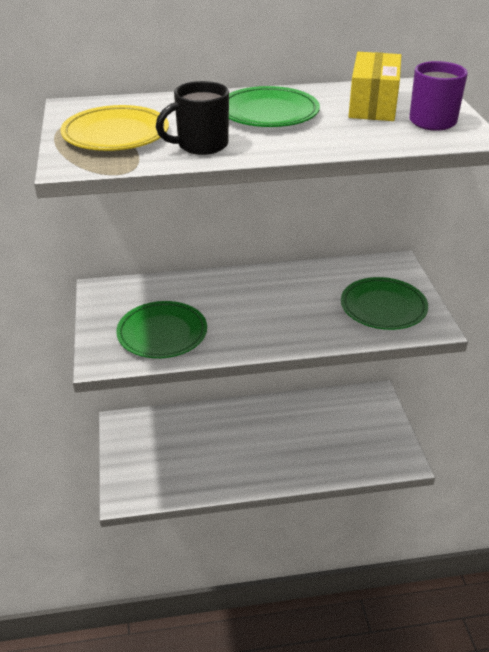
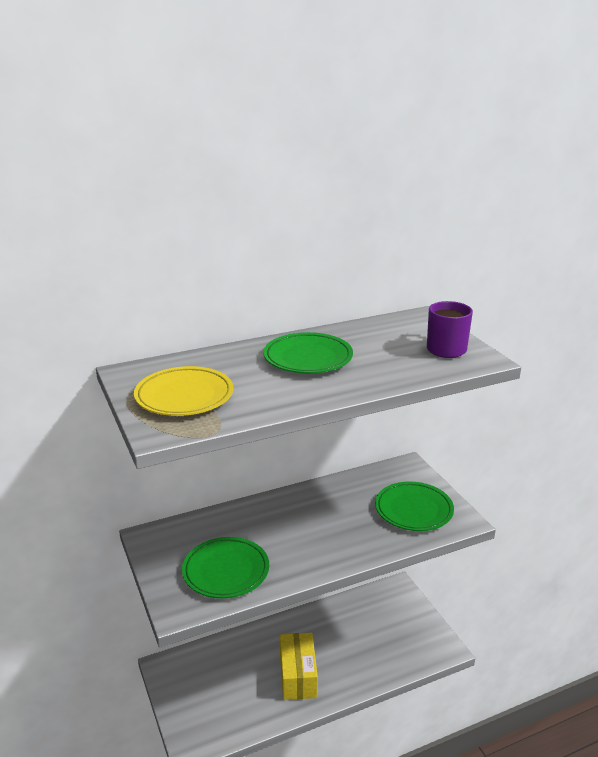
camera: 15 degrees left, 10 degrees down
(201, 145) = (267, 397): black mug -> none
(373, 105) = (390, 340): yellow box -> yellow box (298, 676)

